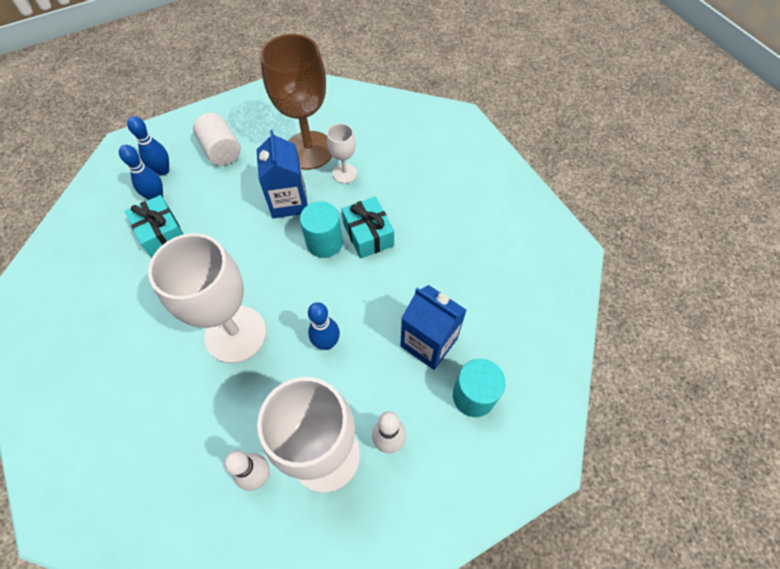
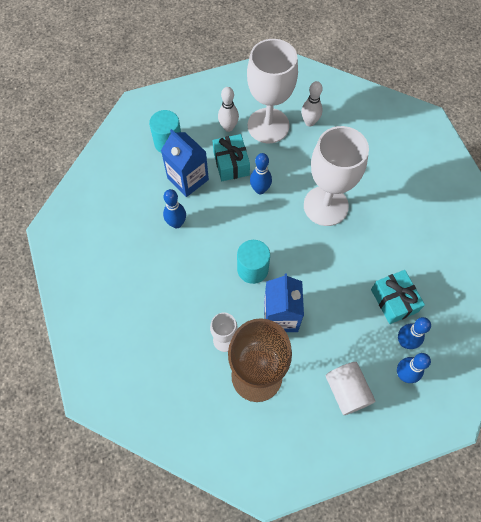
camera: 170 degrees left, 5 degrees up
(368, 235) = (214, 270): turquoise gift -> turquoise gift (231, 163)
(426, 280) = (176, 223): none -> blue bowling pin

